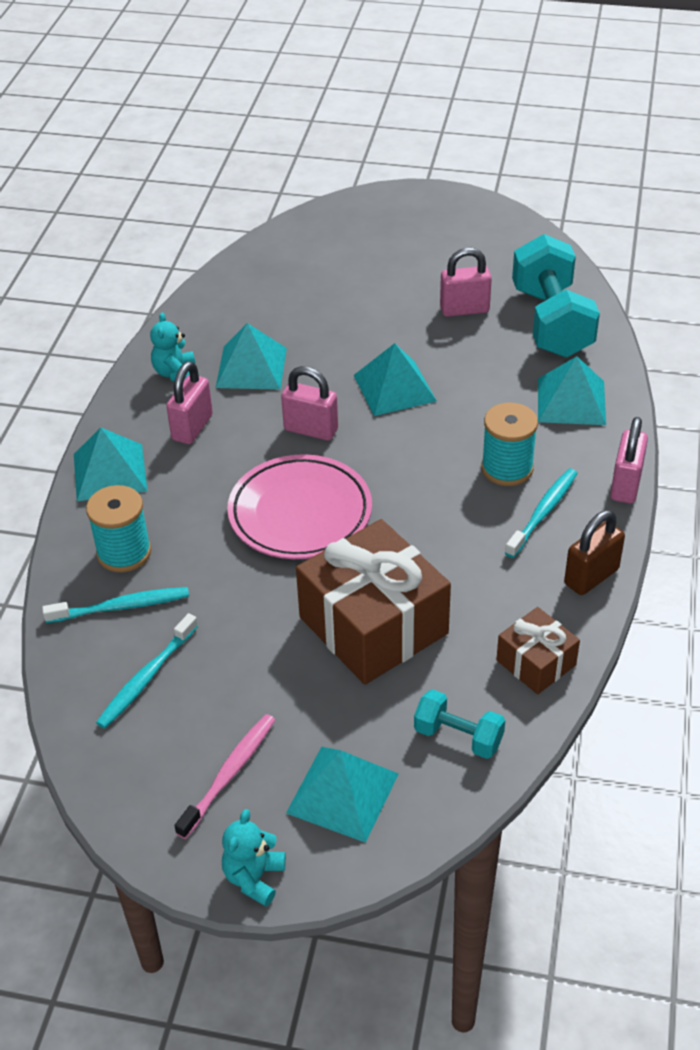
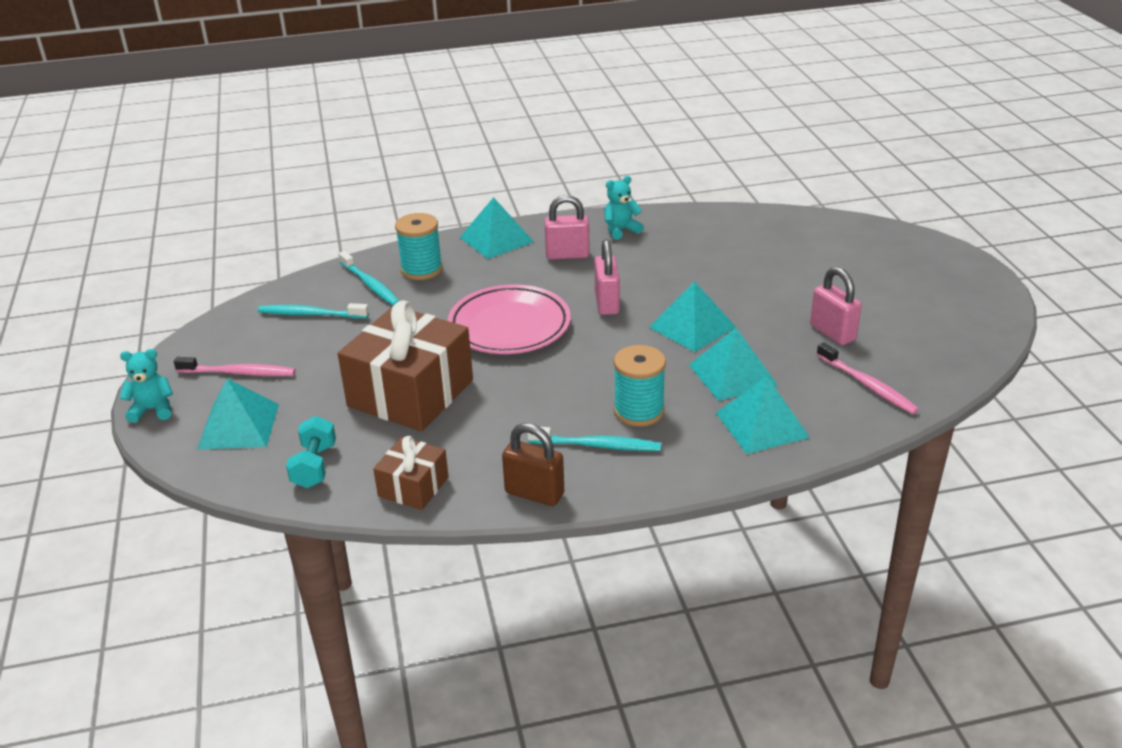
camera: 65 degrees right, 10 degrees down
(251, 367) = (656, 257): turquoise pyramid -> turquoise pyramid (732, 374)
(551, 322) = (867, 385): turquoise dumbbell -> pink toothbrush
(625, 485) = (671, 486): pink padlock -> none

